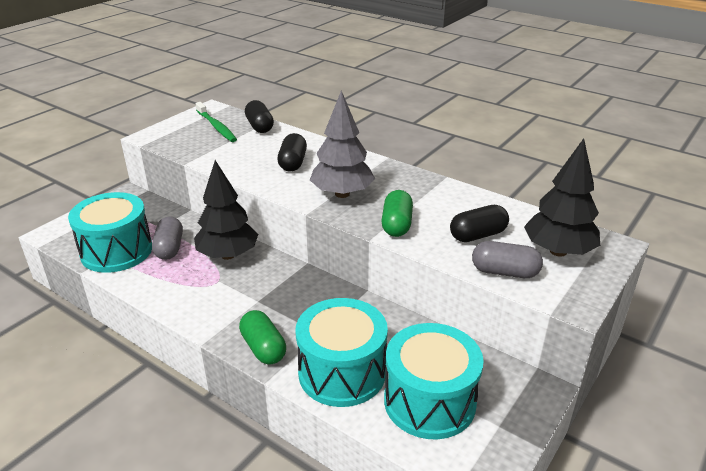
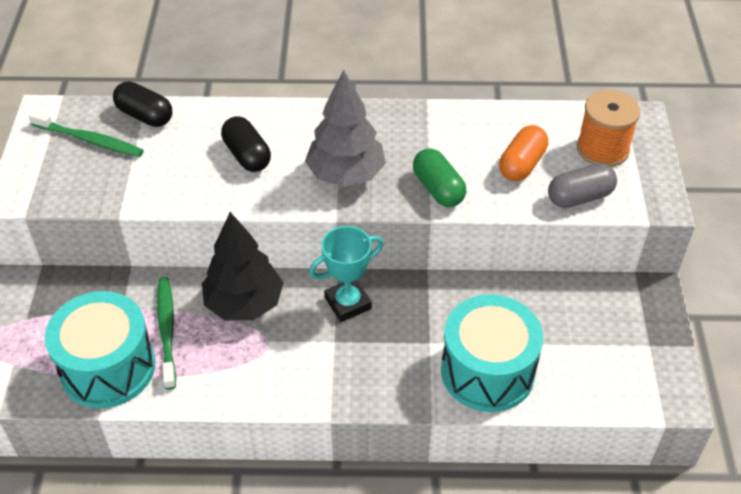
camera: 35 degrees left, 15 degrees up
(169, 248) = (167, 330): grey capsule -> green toothbrush
(263, 348) = (394, 389): green capsule -> none
(291, 284) = (348, 303): none -> turquoise trophy
(429, 401) = (581, 355): turquoise drum -> none
(478, 235) = (522, 164): black capsule -> orange capsule
(558, 251) = (602, 149): black tree -> orange spool

